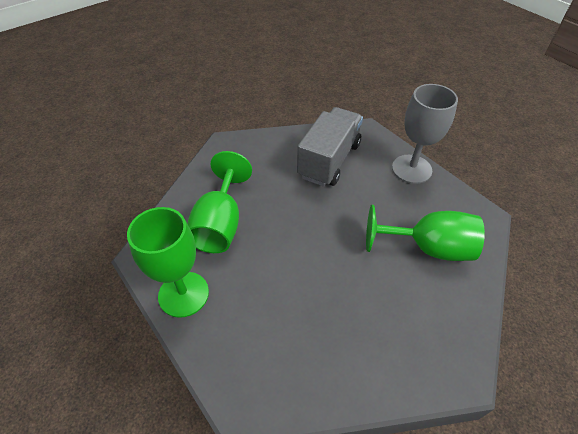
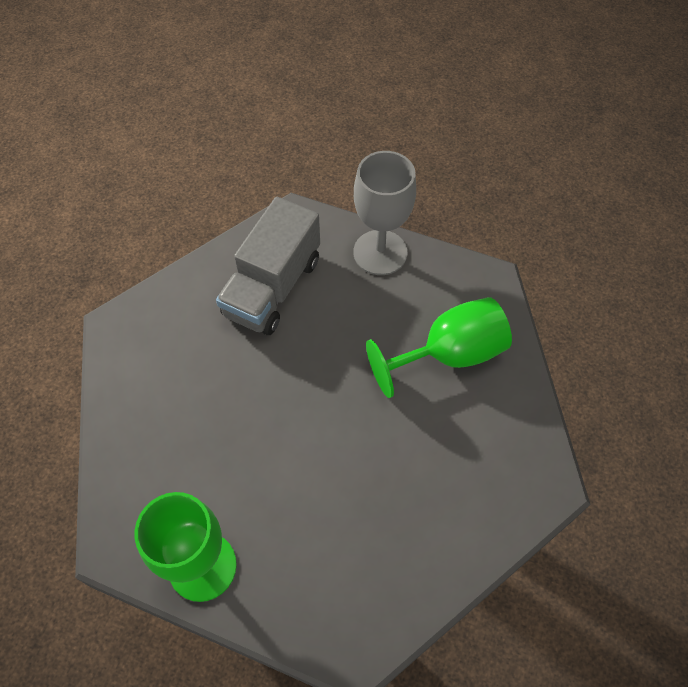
camera: 30 degrees left, 10 degrees up
(220, 224) = (187, 450): green goblet -> none
(329, 160) = (272, 287): grey truck -> grey truck turned 150 degrees counterclockwise

